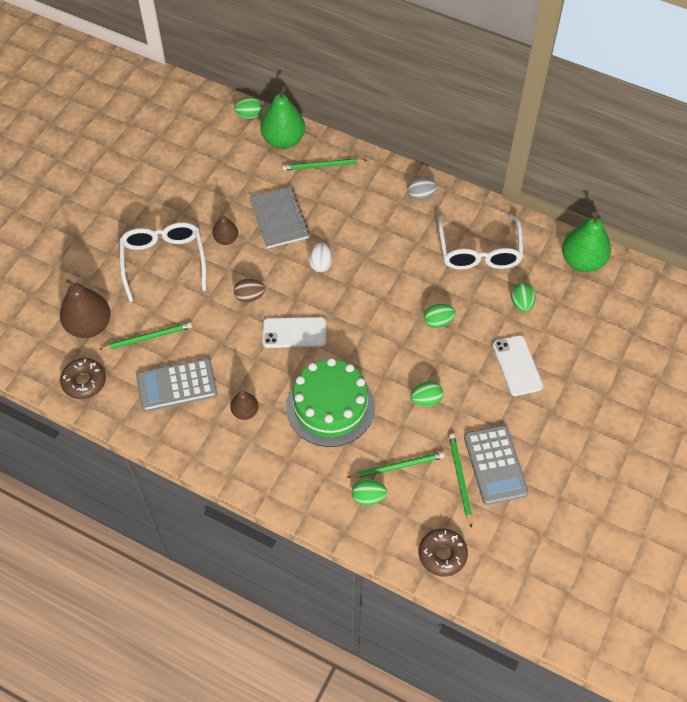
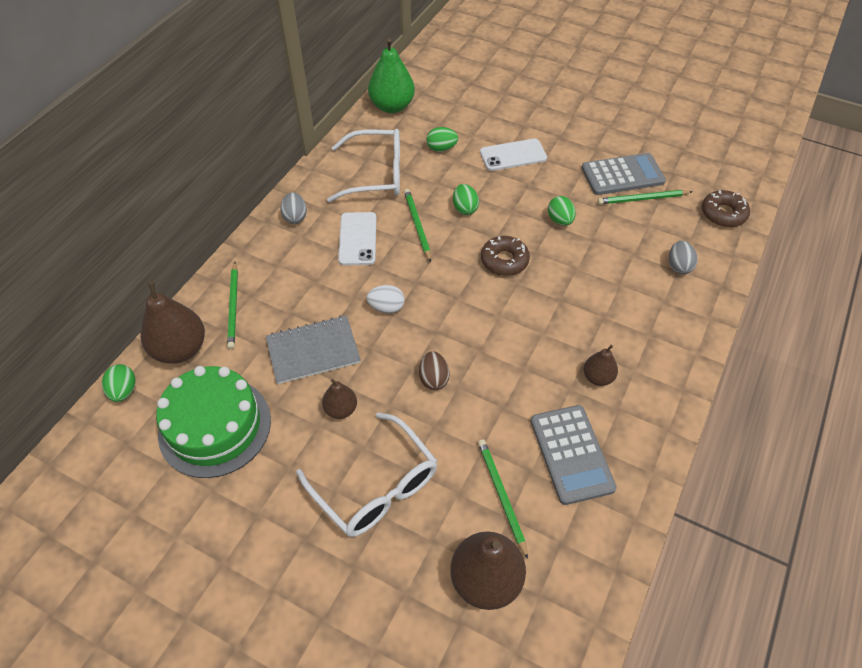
camera: 90 degrees left, 5 degrees down
(84, 382) = (580, 576): brown donut -> brown donut (504, 260)
(164, 262) = (375, 485): white glasses -> white glasses turned 120 degrees counterclockwise
(283, 140) = (180, 349): green pear -> brown pear
(294, 332) = (485, 332): white phone -> white phone (357, 239)
(330, 406) = (579, 297): green cake -> green cake (215, 426)
(368, 497) = (678, 266): green egg -> grey egg
(397, 466) = (639, 243): green pencil -> green pencil (417, 225)

